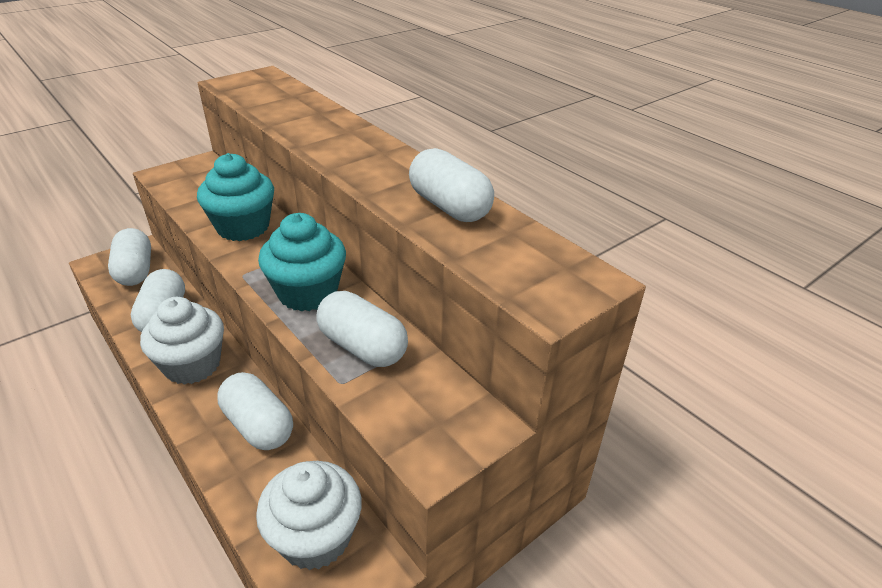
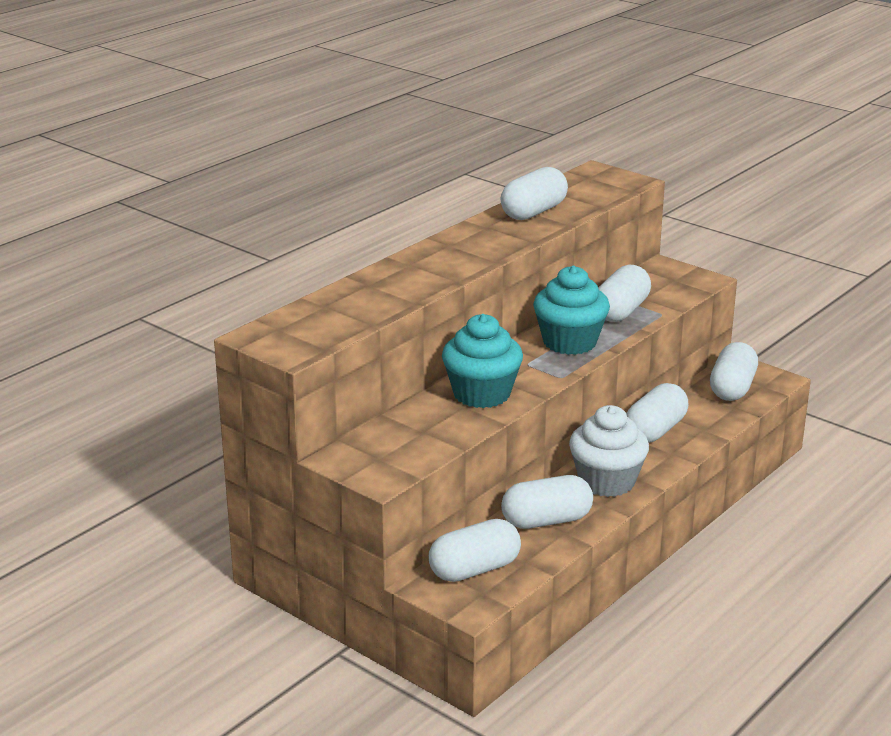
camera: 100 degrees left, 10 degrees down
(315, 537) = (732, 388): white cupcake -> white capsule

